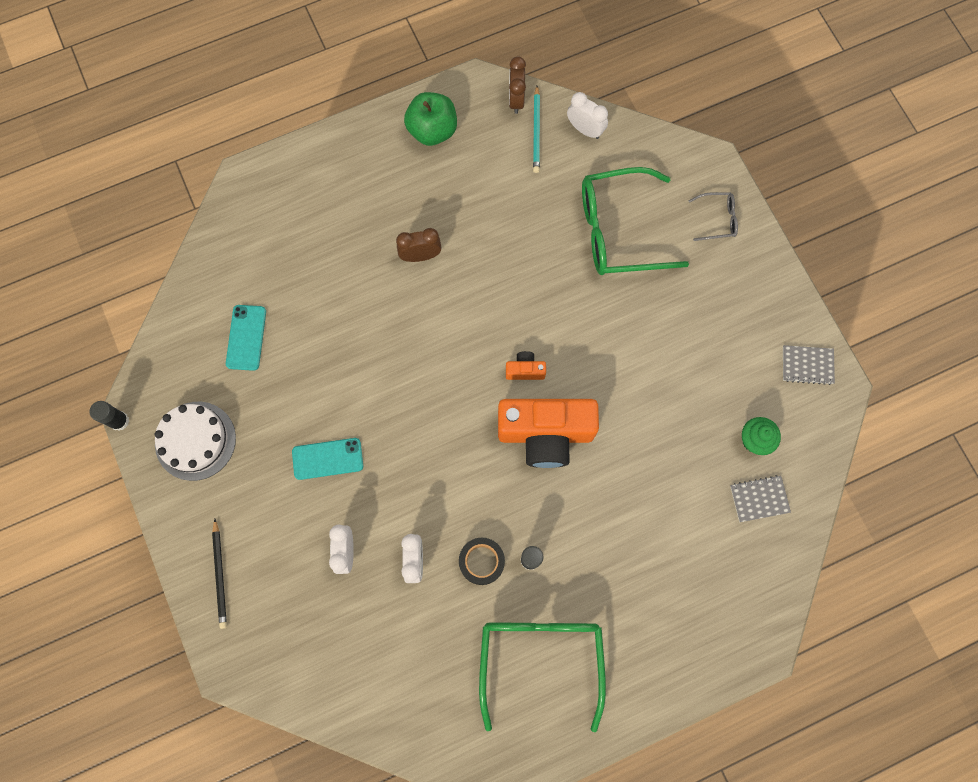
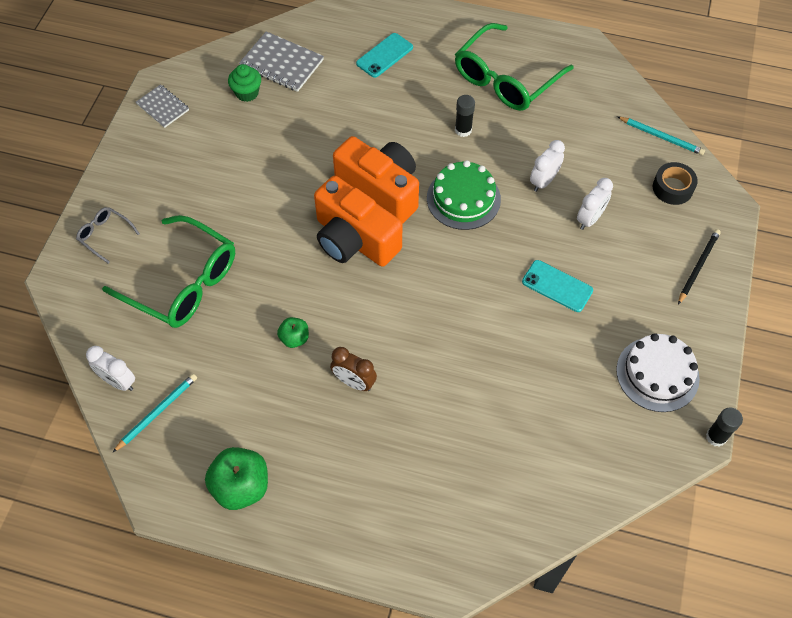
camera: 140 degrees left, 15 degrees down
(246, 337) = (557, 426): turquoise phone -> turquoise phone (384, 55)
(341, 707) = (661, 137): none -> turquoise pencil
(470, 483) = (463, 198): none -> green cake
(481, 561) = (497, 150): black tape -> black tape (672, 188)
(494, 254) = (294, 338): none -> green apple
(516, 99) = (143, 456): brown clock -> none
(525, 370) = (354, 240): orange camera -> orange camera, size x2.39
(585, 130) = (118, 381): white clock -> white clock turned 45 degrees counterclockwise
(759, 499) = (281, 63): grey notebook -> grey notebook, size x1.59

